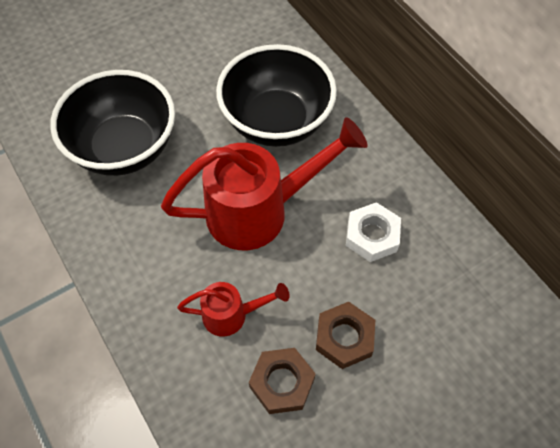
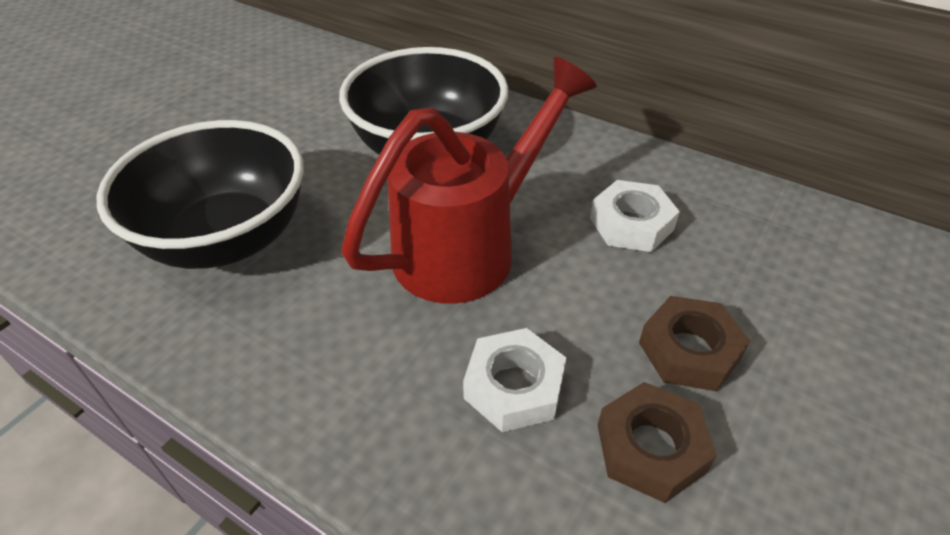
camera: 25 degrees left, 15 degrees down
(232, 315) = (514, 386): red watering can -> white nut

